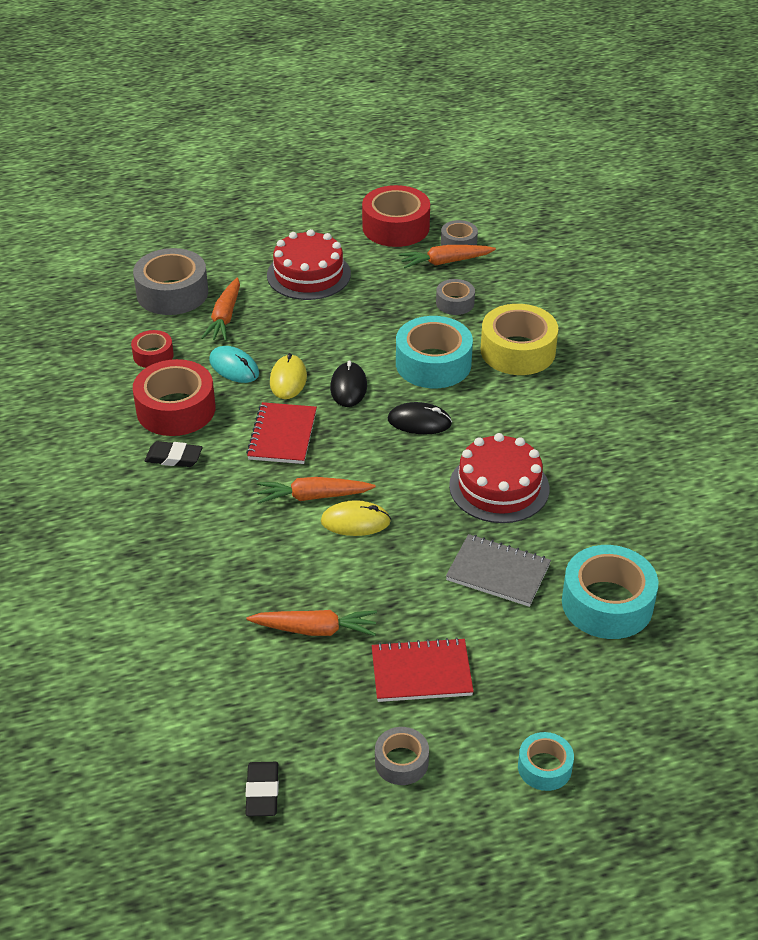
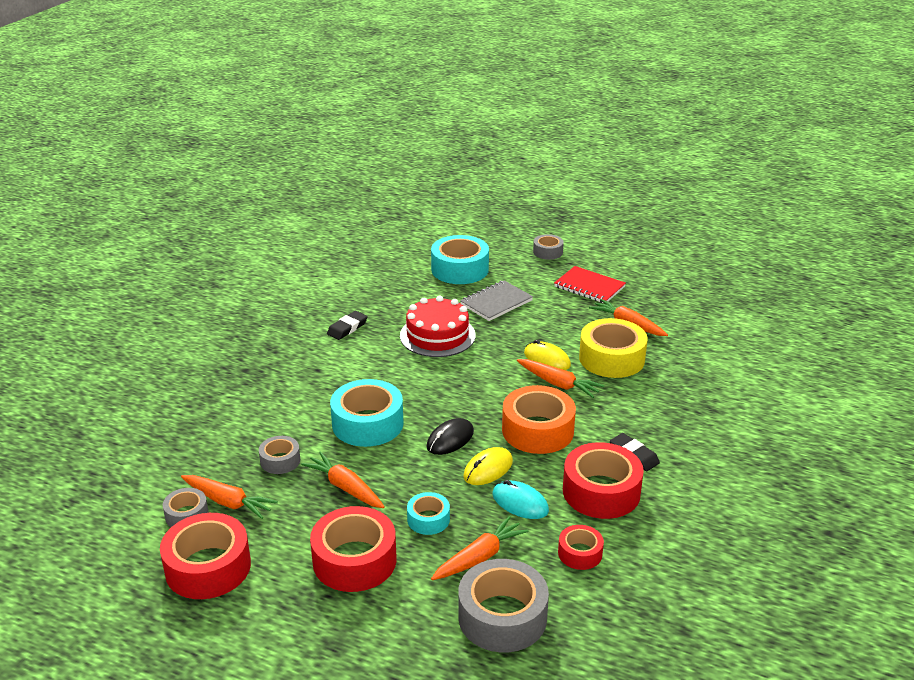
camera: 140 degrees left, 10 degrees down
(234, 367) = (520, 503): turquoise mouse -> turquoise mouse turned 45 degrees counterclockwise
(262, 792) = (715, 284): black eraser -> black eraser (347, 328)
(282, 435) = (537, 430): red notebook -> orange tape
(308, 274) = (354, 560): red cake -> red tape
(379, 311) = (345, 487): none -> orange carrot
(401, 762) = (635, 266): grey tape -> grey tape (548, 252)
(419, 422) = (433, 392): black mouse -> none
(498, 572) = (496, 302): grey notebook -> grey notebook turned 75 degrees clockwise
(518, 351) = (298, 401): yellow tape -> yellow tape (611, 358)
(544, 767) = (571, 240): turquoise tape -> turquoise tape (428, 519)

